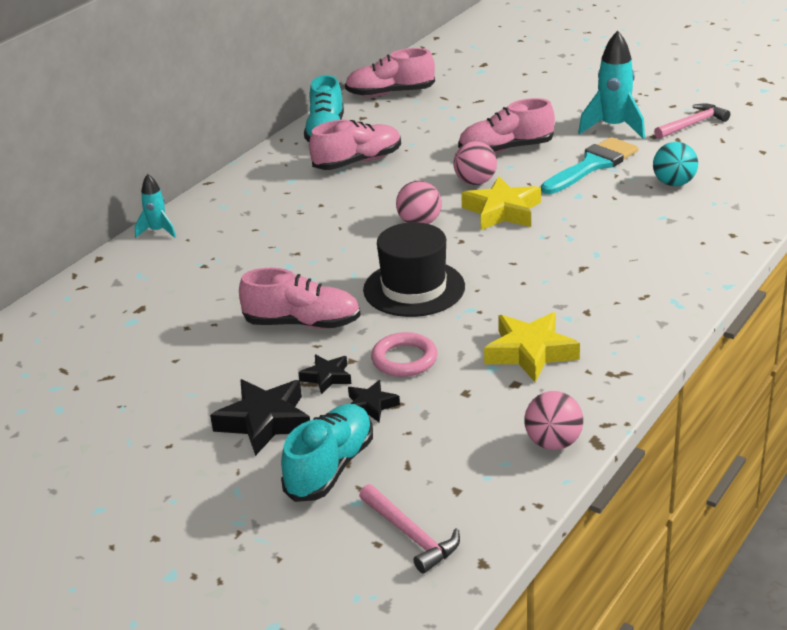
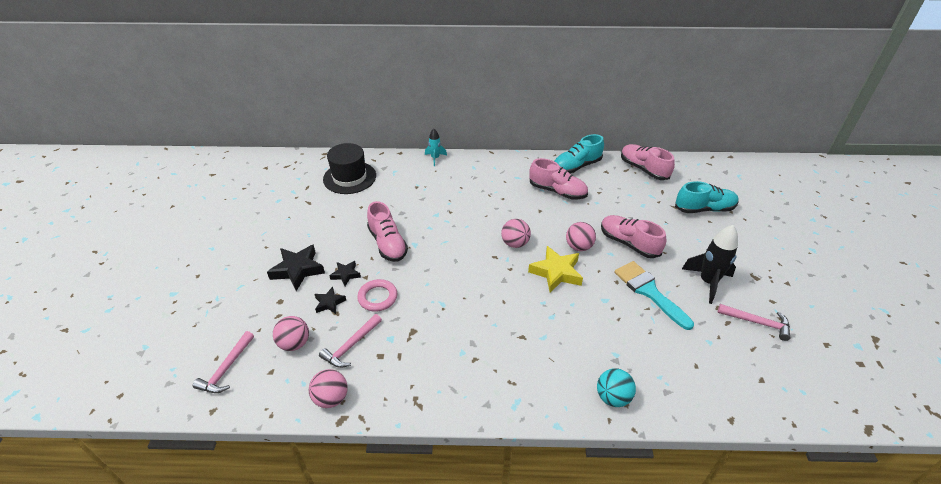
camera: 55 degrees right, 10 degrees up
(330, 468) = (270, 311): turquoise shoe -> turquoise shoe (704, 209)
(414, 288) = (447, 271): black hat -> black hat (349, 177)
(421, 456) = (294, 343): none -> pink ball
(474, 404) = (351, 346): none -> pink hammer
(530, 352) = (415, 349): yellow star -> none
(592, 165) = (649, 291): turquoise brush -> turquoise brush turned 135 degrees counterclockwise
(613, 127) = (708, 282): turquoise rocket -> black rocket
(674, 183) = (665, 343): turquoise ball -> turquoise ball (612, 397)

